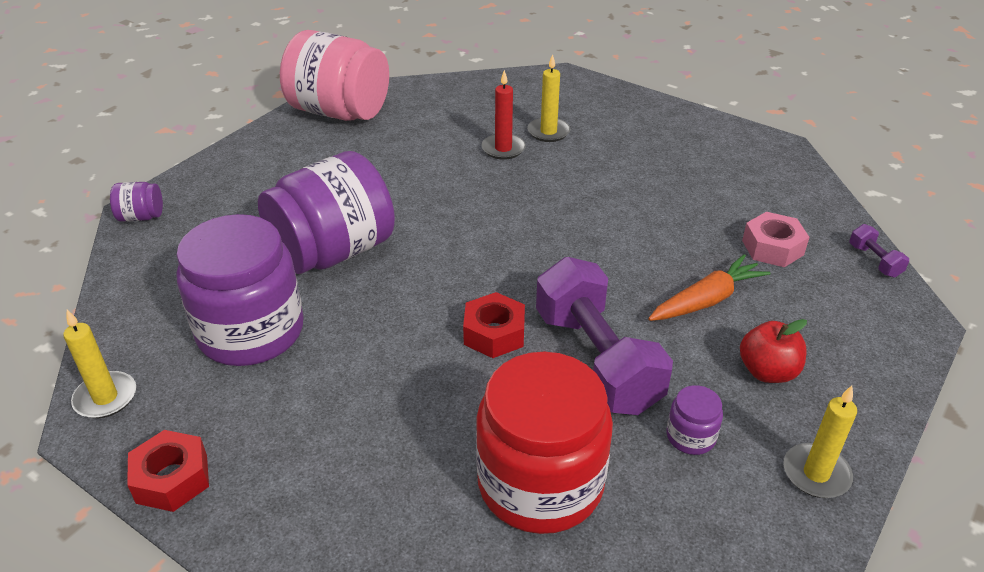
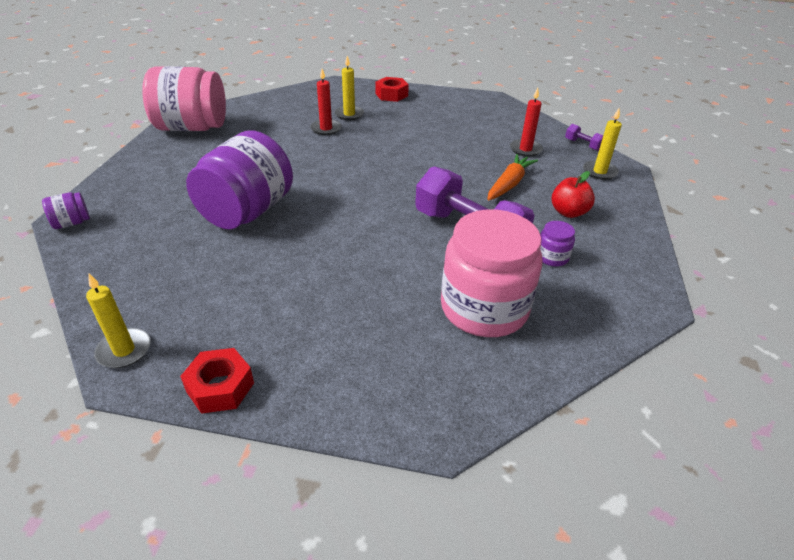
camera: 25 degrees left, 0 degrees up
(251, 331) = (218, 275): purple jar -> none
(494, 333) = (394, 233): red nut -> red nut (391, 95)
(540, 483) = (484, 308): red jar -> pink jar
(772, 247) = (525, 149): pink nut -> red candle
(816, 473) = (630, 256): yellow candle -> yellow candle (599, 172)

